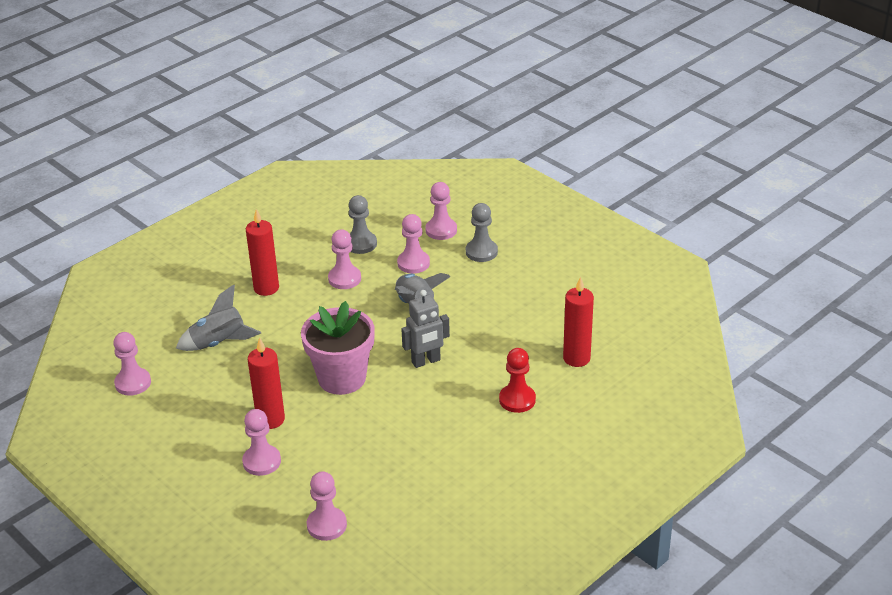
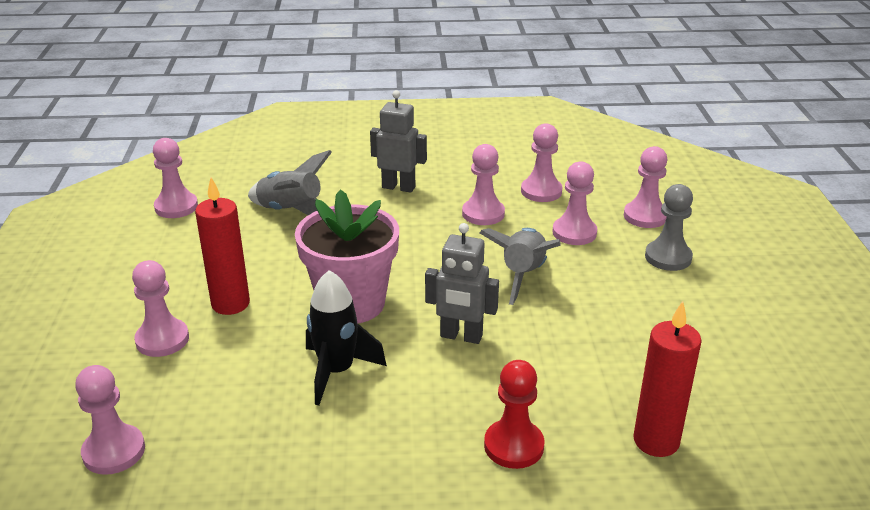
camera: 40 degrees right, 5 degrees down
(266, 288) = (398, 187): red candle -> grey robot
(361, 244) = (541, 191): grey pawn -> pink pawn
(385, 418) = (337, 371): none -> black rocket

